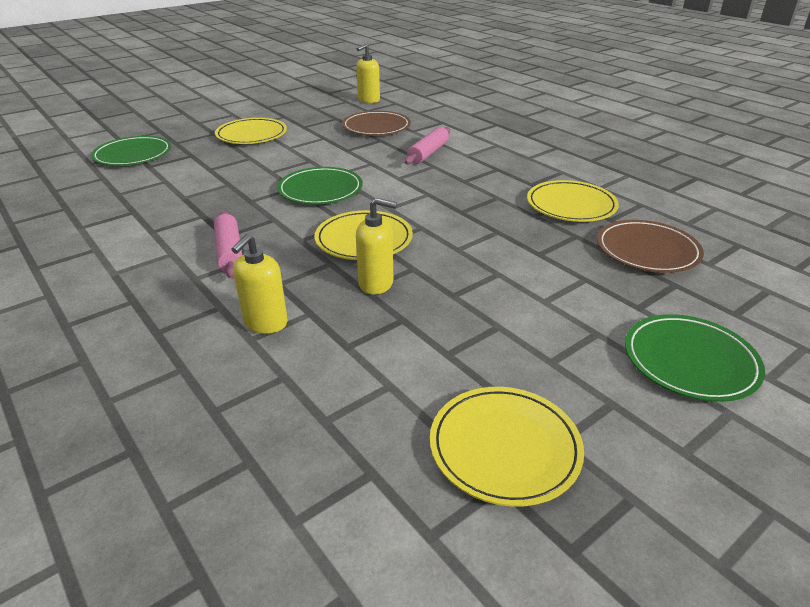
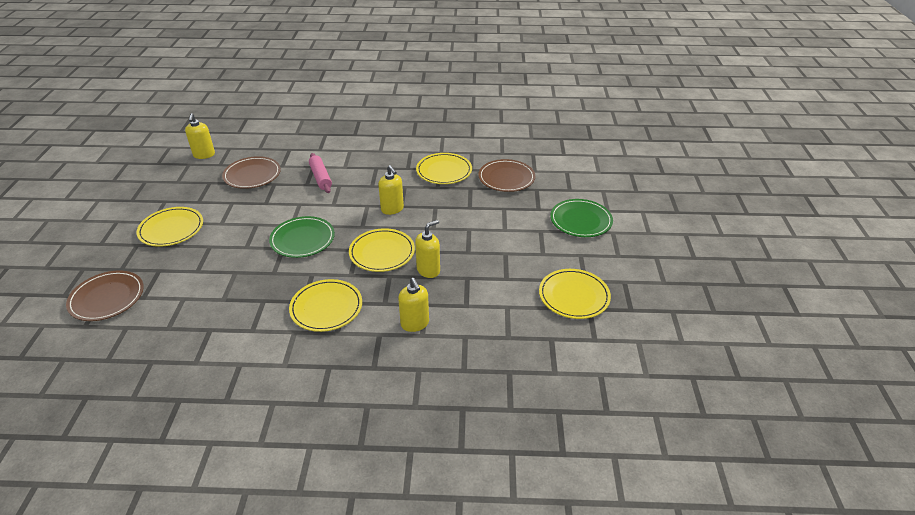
camera: 50 degrees left, 5 degrees up
(133, 155) = (107, 298): green plate -> brown plate
(229, 252) = (326, 307): pink rolling pin -> yellow plate
(446, 209) = (392, 209): none -> yellow soap dispenser

